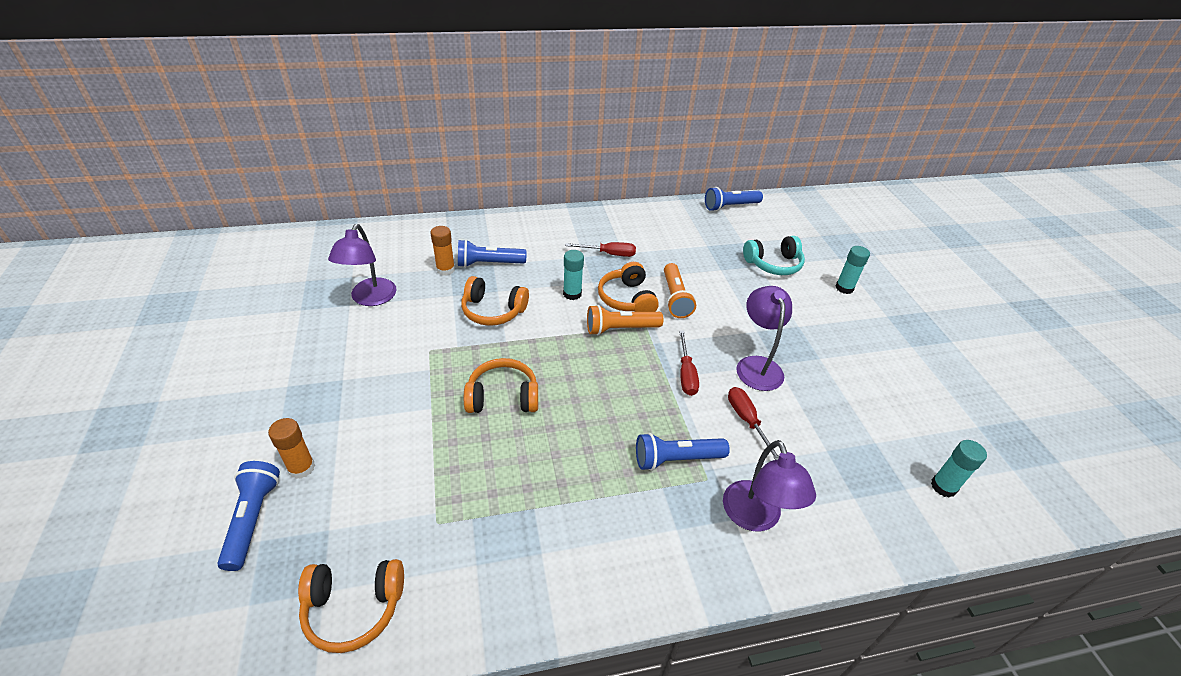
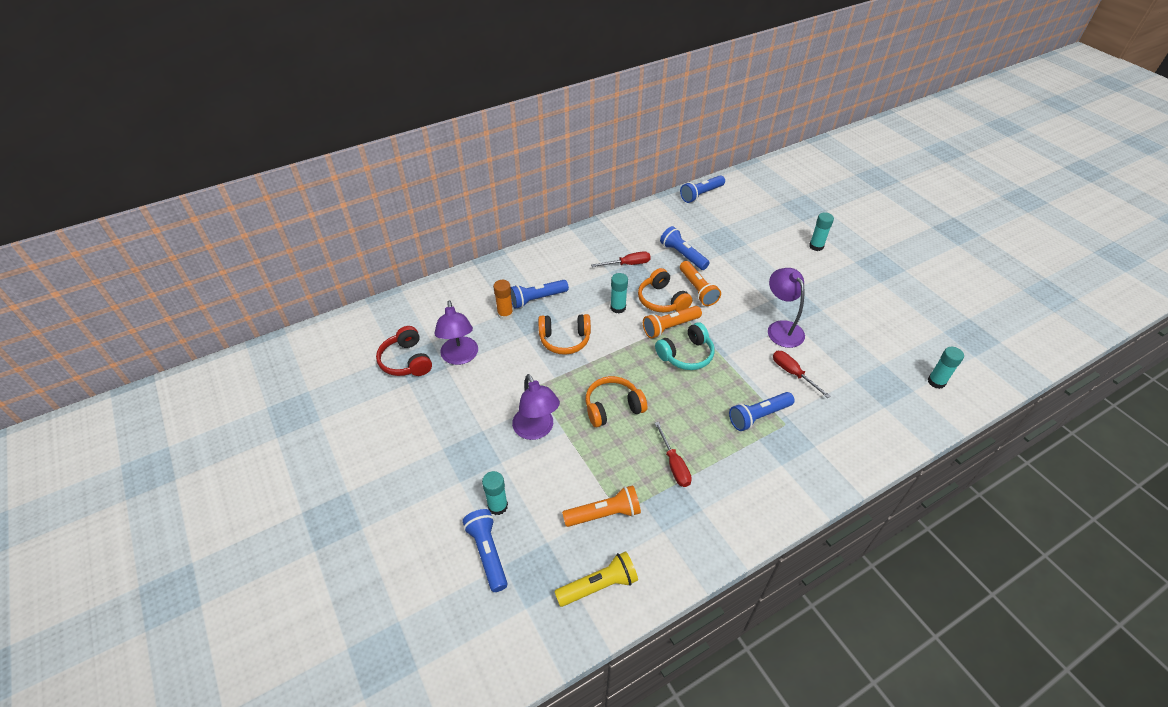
camera: 15 degrees left, 5 degrees up
(301, 468) = (498, 506): orange glue stick -> turquoise glue stick
(314, 288) = (406, 361): none -> red headphones
(354, 607) = (599, 586): orange headphones -> yellow flashlight
(417, 518) = (604, 514): none -> orange flashlight
(677, 260) = (683, 255): none -> blue flashlight
(686, 374) = (735, 350): red screwdriver -> red screwdriver (674, 465)
(755, 517) = (828, 441): purple lamp -> purple lamp (536, 430)
(773, 264) = (756, 239): turquoise headphones -> turquoise headphones (686, 354)

